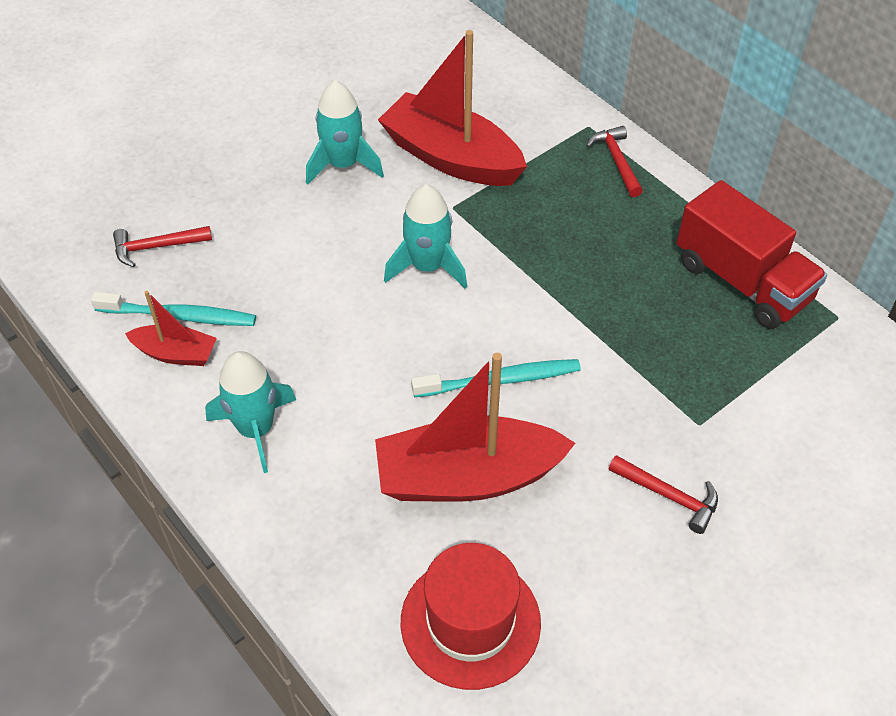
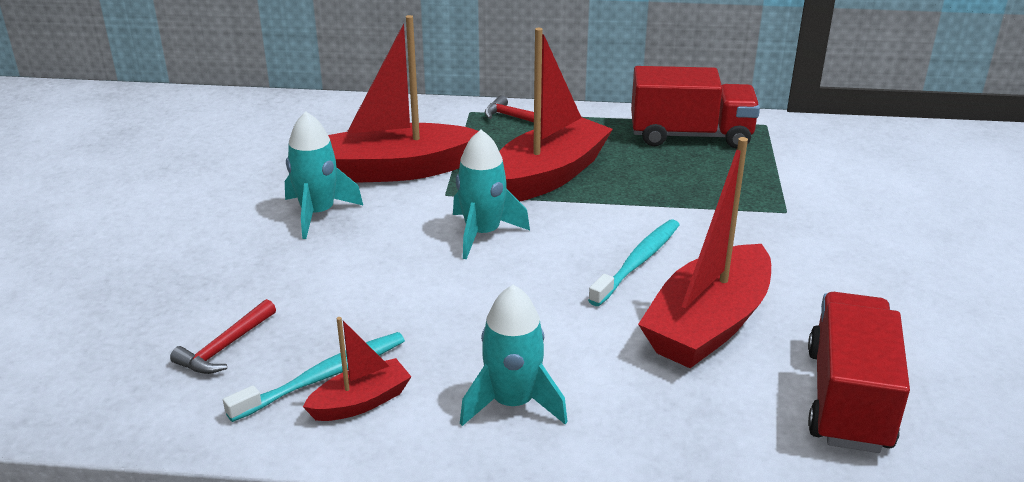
camera: 45 degrees left, 20 degrees down
(470, 622) = (848, 399): red hat -> red truck
(554, 242) = (548, 176): none -> red boat
(668, 496) = (833, 254): red hammer -> none

